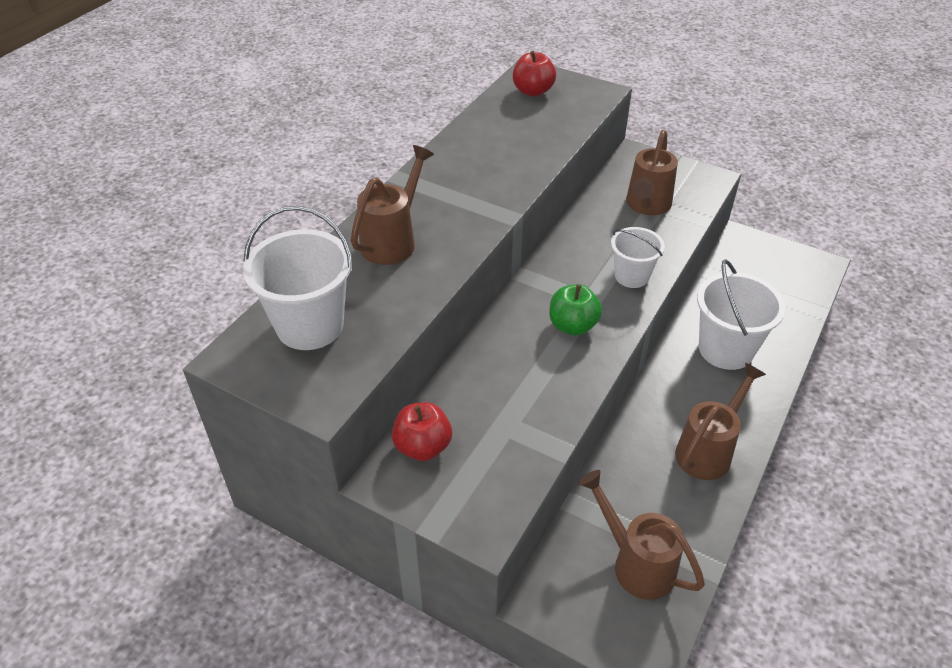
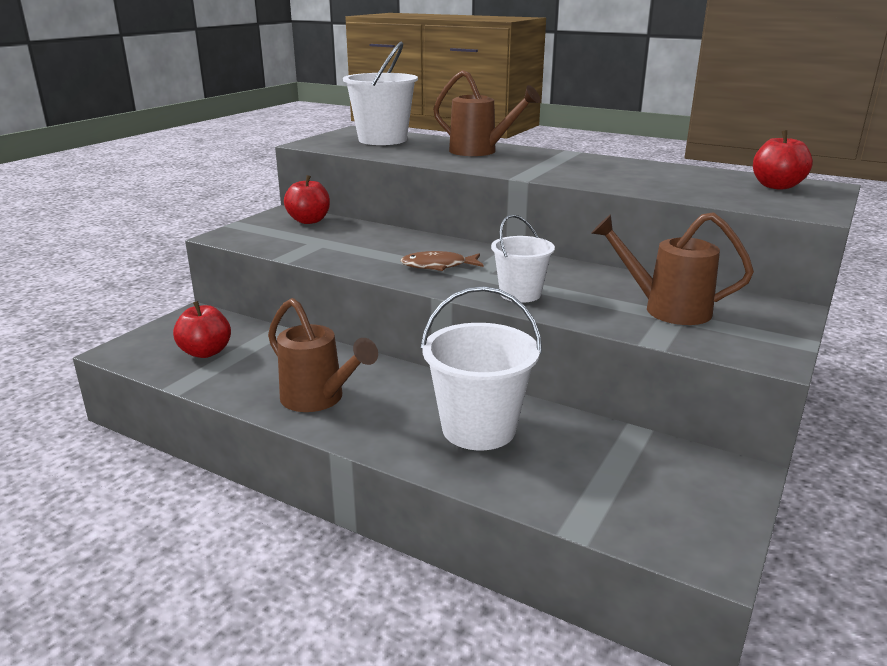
camera: 90 degrees right, 20 degrees down
(572, 326) = (438, 266): green apple -> brown fish
(636, 563) = (206, 352): brown watering can -> red apple

